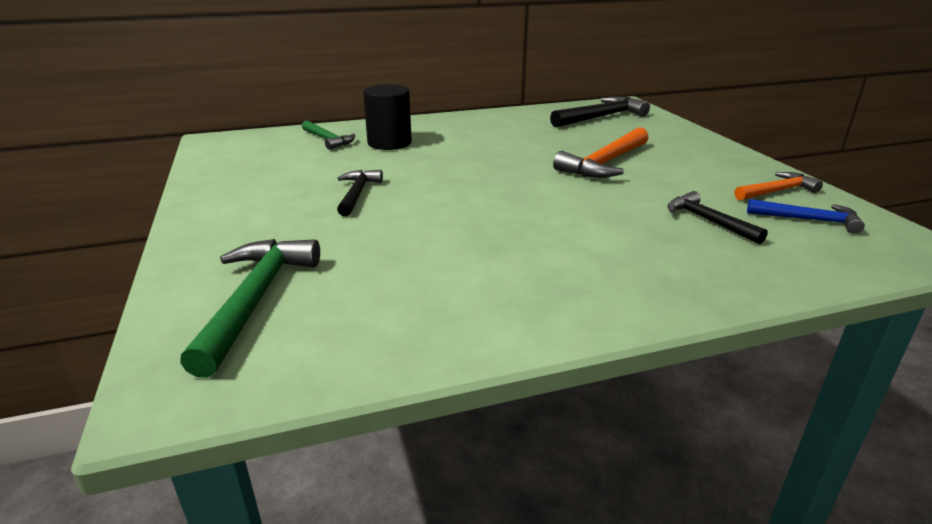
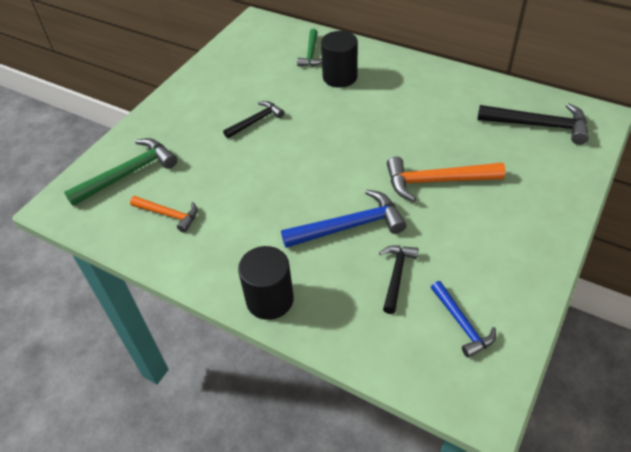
camera: 50 degrees right, 20 degrees up
(605, 214) = (349, 226): none -> blue hammer
(661, 296) = (270, 299): none -> black cylinder
(776, 191) = (500, 288): orange hammer -> orange hammer (168, 214)

